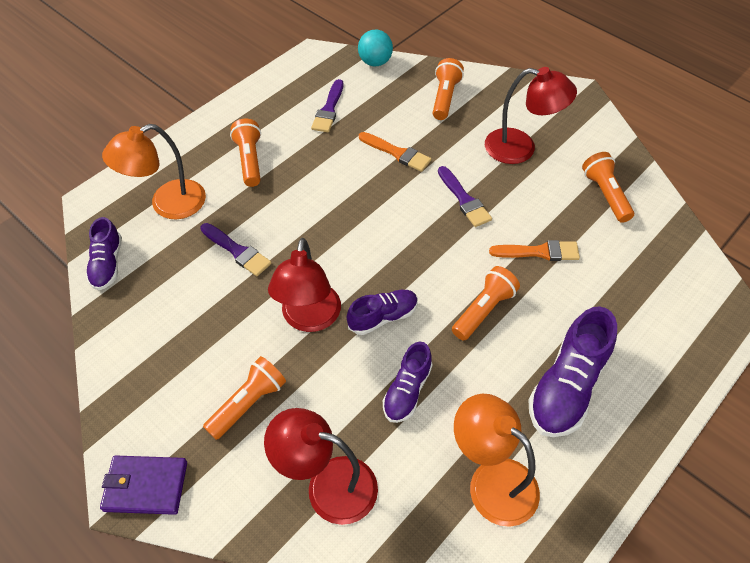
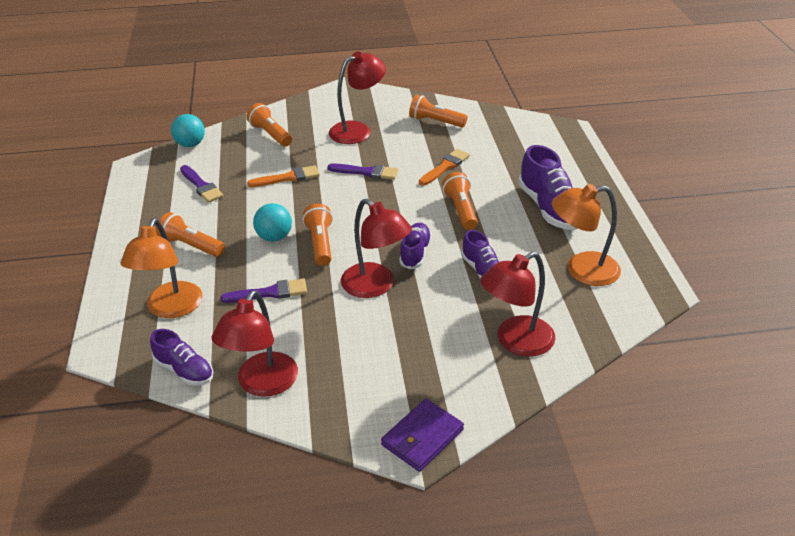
camera: 50 degrees left, 15 degrees down
(128, 325) = (262, 384): none -> red lamp
(248, 403) = (411, 350): orange flashlight -> orange flashlight (320, 243)
(309, 203) = (274, 237): none -> turquoise ball

